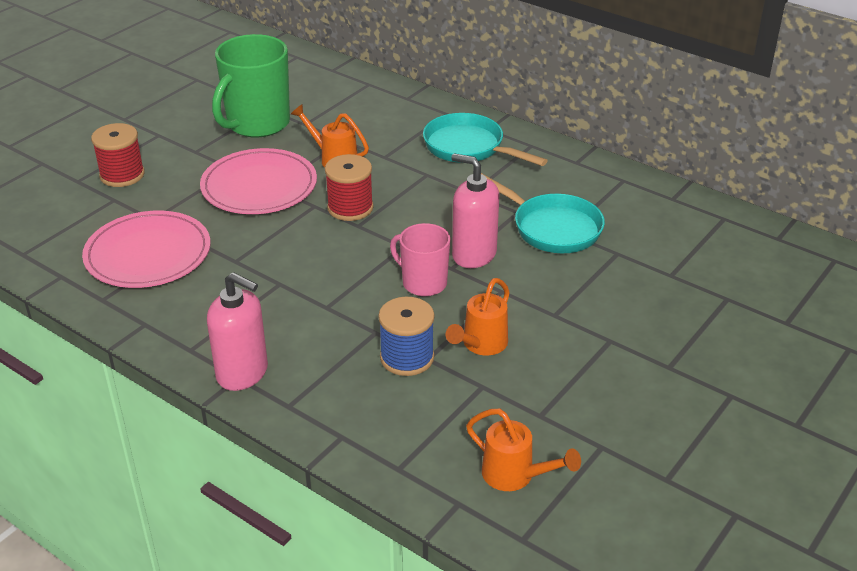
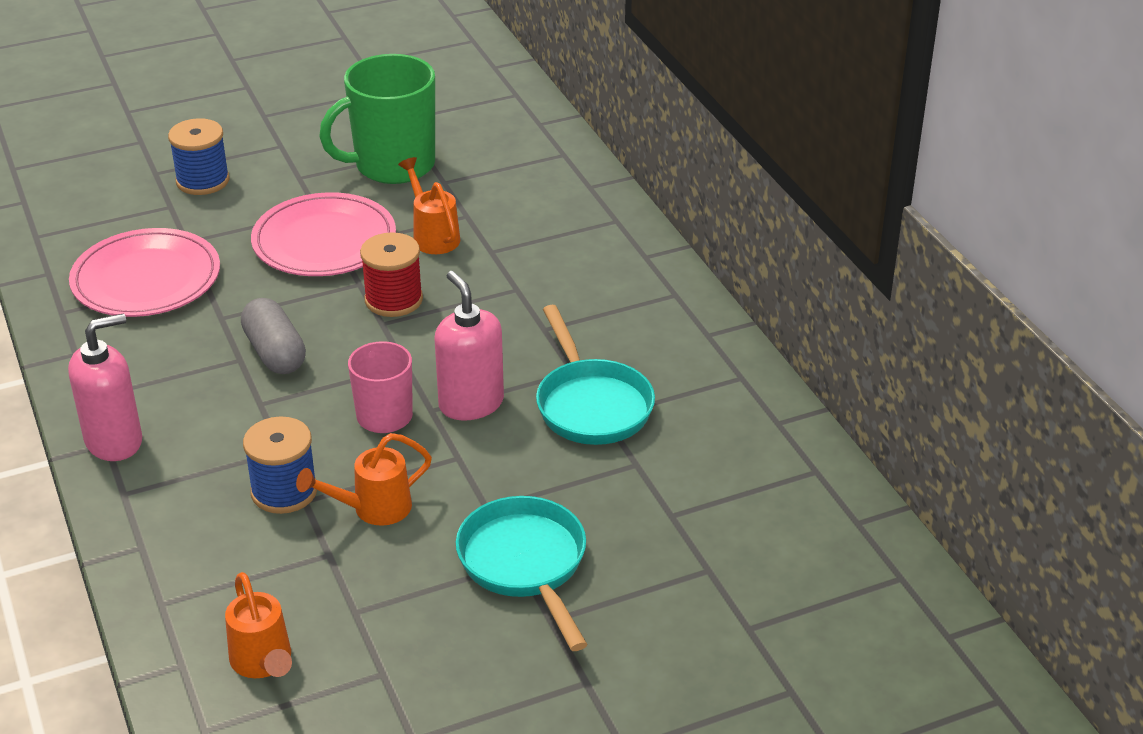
camera: 30 degrees right, 0 degrees up
(122, 175) = (203, 181): red spool -> blue spool
(243, 373) = (114, 441): pink soap dispenser -> pink soap dispenser turned 90 degrees counterclockwise
(301, 270) = (275, 353): none -> grey capsule
(469, 147) = (598, 272): turquoise pan -> turquoise pan (525, 565)

